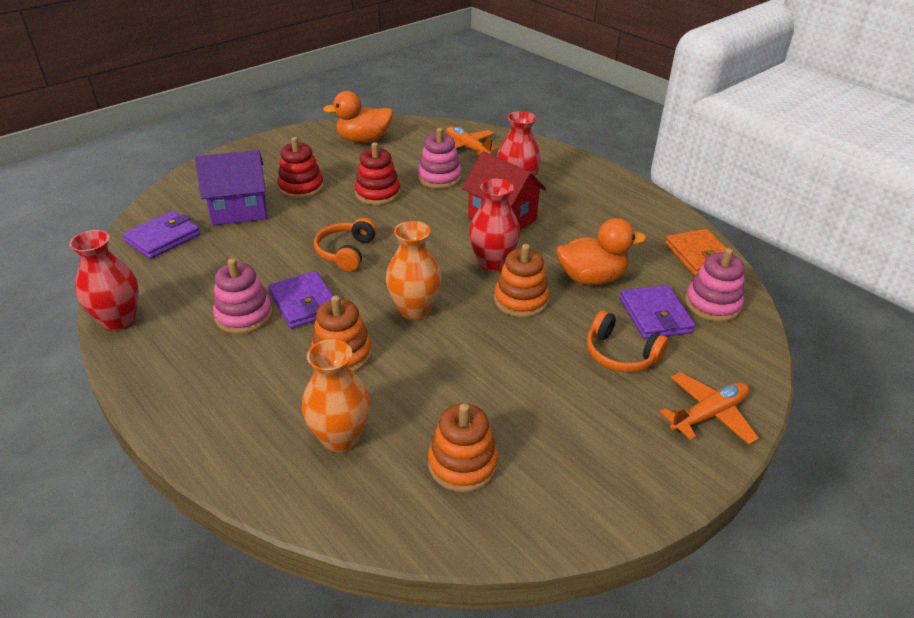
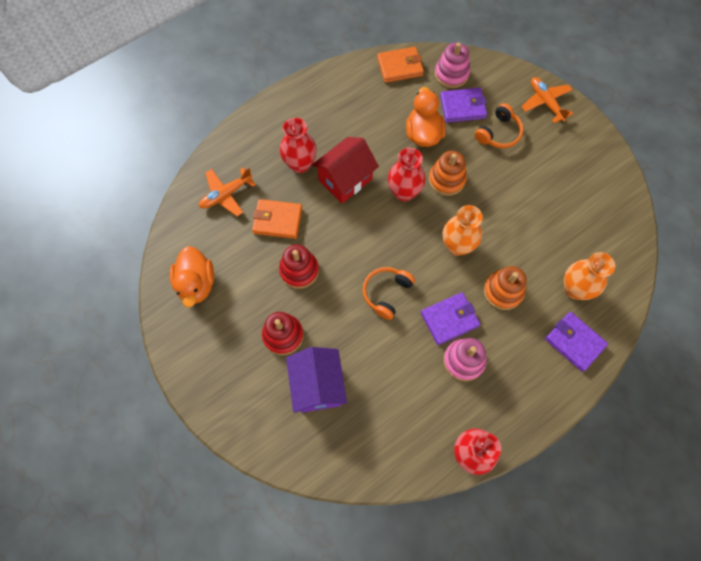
camera: 85 degrees left, 30 degrees up
(163, 238) = (358, 445): purple wallet -> purple wallet (574, 342)
(346, 252) = (386, 293): orange headphones -> orange headphones turned 105 degrees clockwise
(439, 178) = (277, 220): pink stacking toy -> orange wallet
(462, 464) = (589, 225): orange stacking toy -> none

